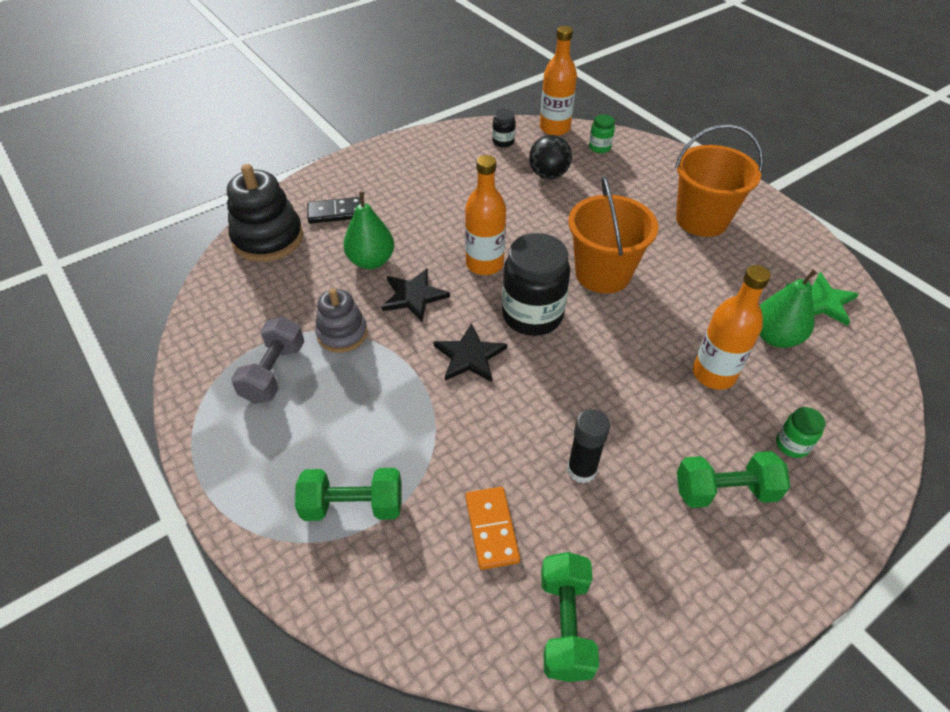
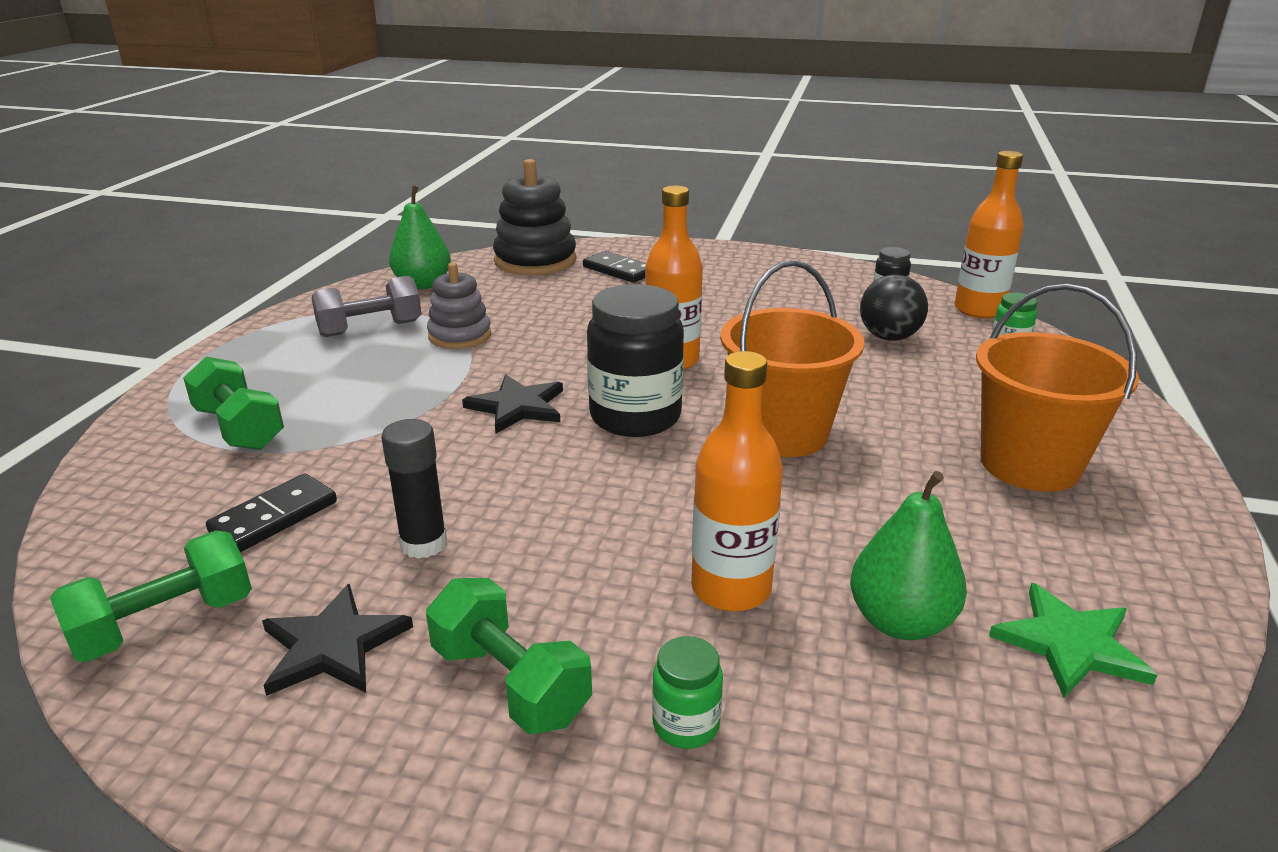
camera: 50 degrees right, 20 degrees down
(371, 261) = (579, 309): green pear -> green pear (423, 284)
(414, 296) = (562, 346): black star -> black star (333, 646)
(491, 529) = (274, 517): orange domino -> black domino

